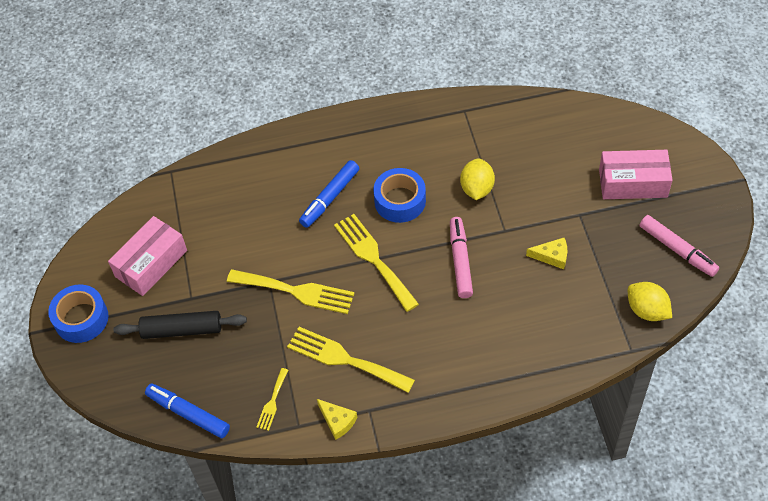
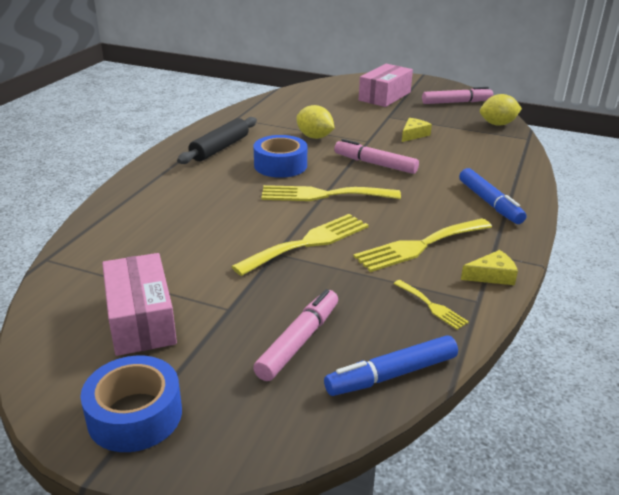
camera: 60 degrees left, 25 degrees down
(182, 330) = (264, 332): black rolling pin -> black rolling pin (220, 148)
(186, 352) = (298, 341): none -> pink marker
(330, 198) = (228, 191): blue marker -> blue marker (489, 203)

